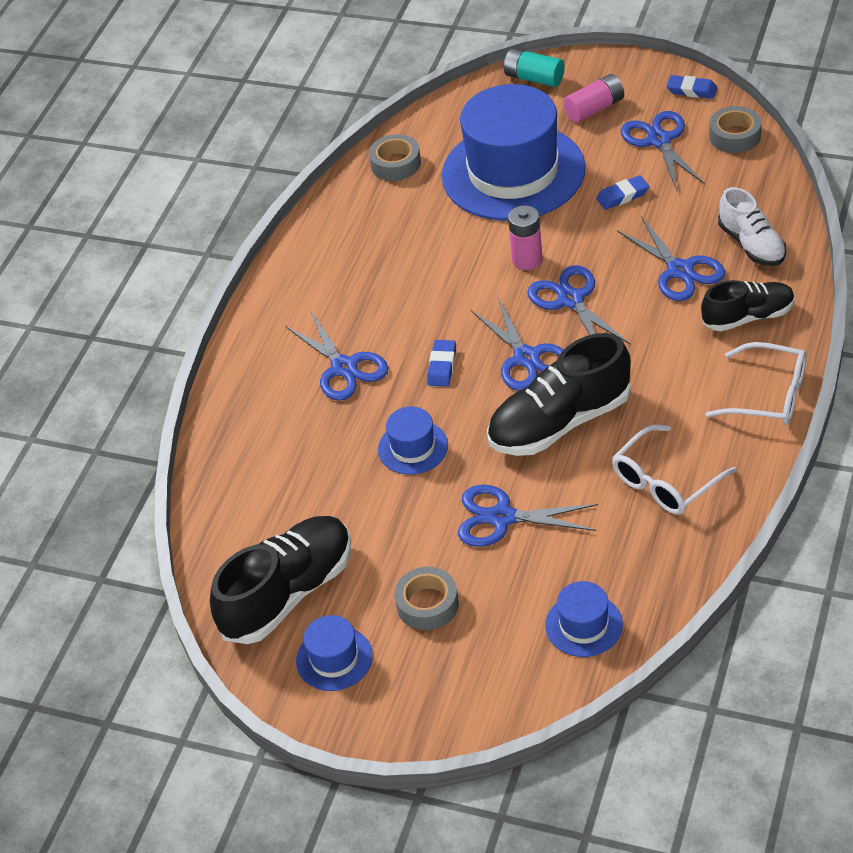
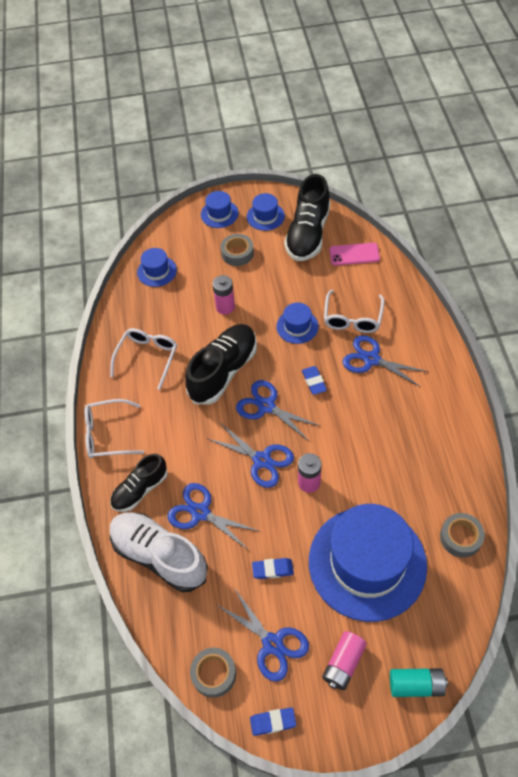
camera: 150 degrees right, 10 degrees up
(244, 528) = (354, 254): none -> pink phone
(325, 430) = (352, 318): none -> white glasses
(411, 699) = (219, 214): none -> blue hat
(502, 517) = (225, 307): blue scissors -> pink battery
(622, 196) = (272, 569): blue eraser -> blue eraser turned 45 degrees clockwise
(751, 245) = (159, 556): white shoe -> white shoe, size x1.61

